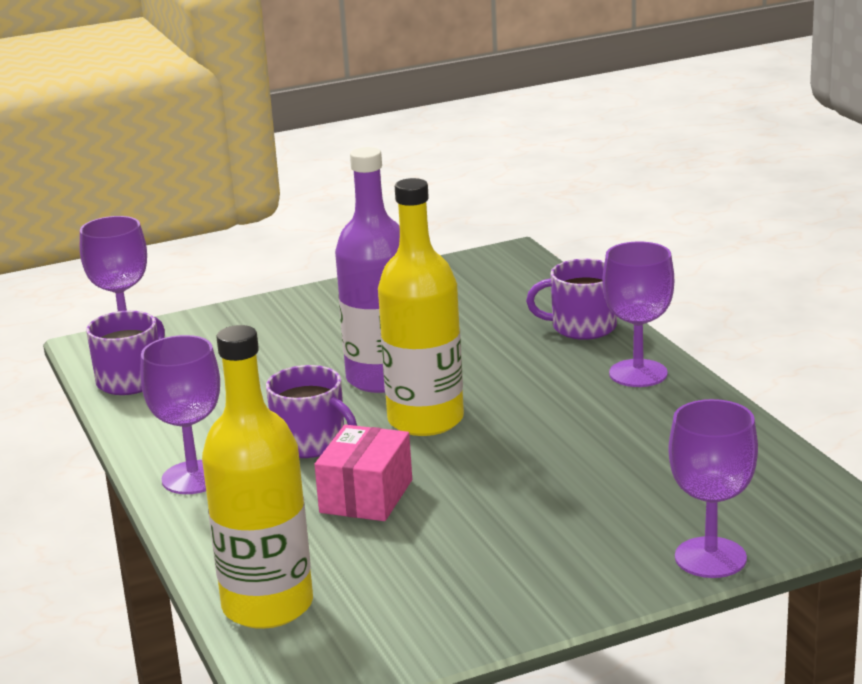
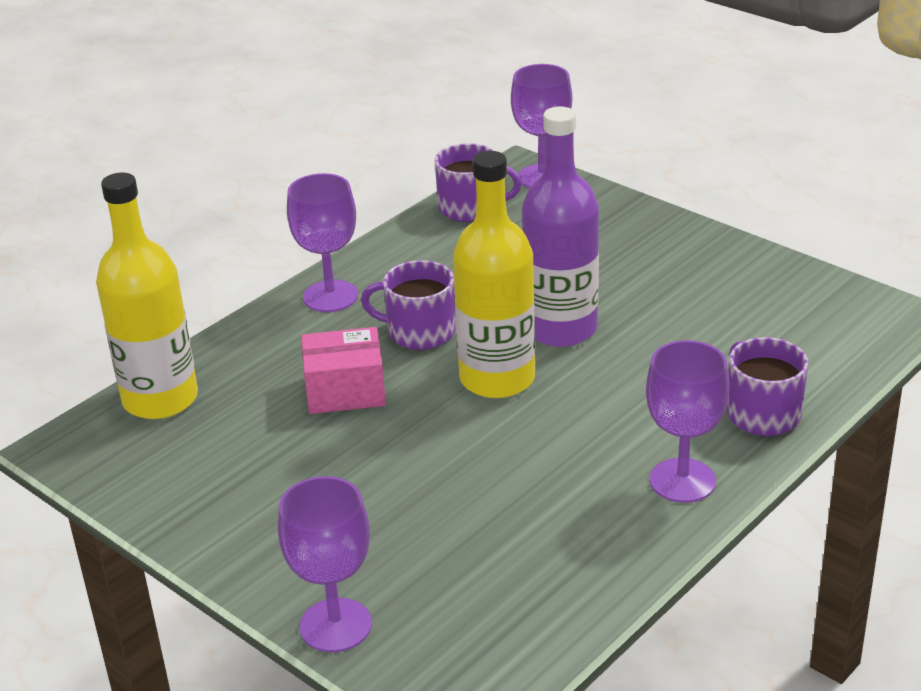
camera: 65 degrees right, 10 degrees up
(311, 443) = (419, 332): purple mug -> purple mug turned 90 degrees clockwise

